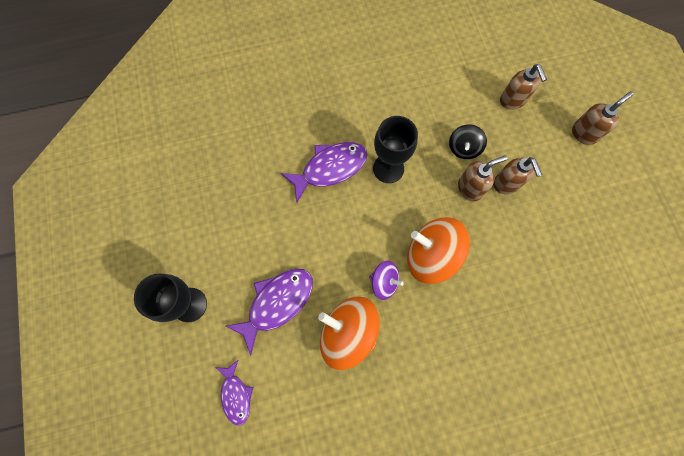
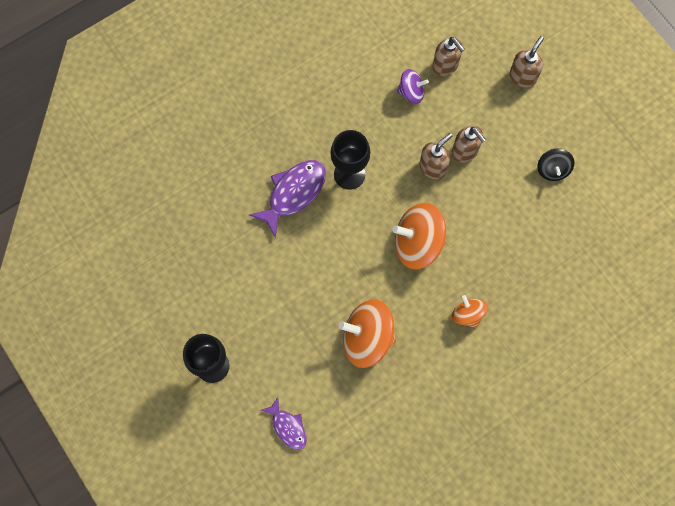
camera: 20 degrees left, 0 degrees up
(277, 303) = (293, 336): purple fish -> none
(384, 282) = (383, 282): purple spinning top -> purple spinning top (411, 92)
(457, 346) = (468, 315): none -> orange spinning top
(463, 148) = (414, 130): black spinning top -> black spinning top (552, 169)

